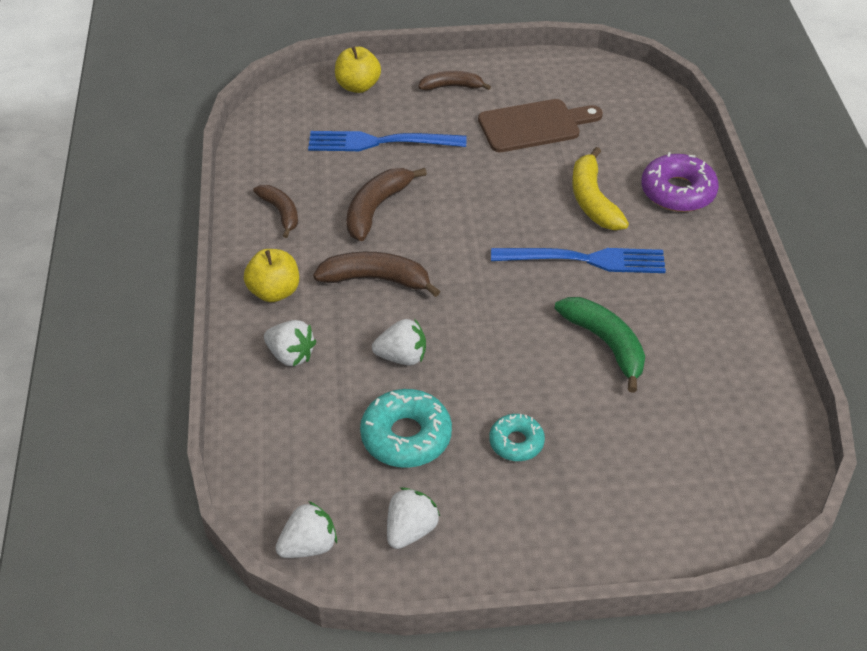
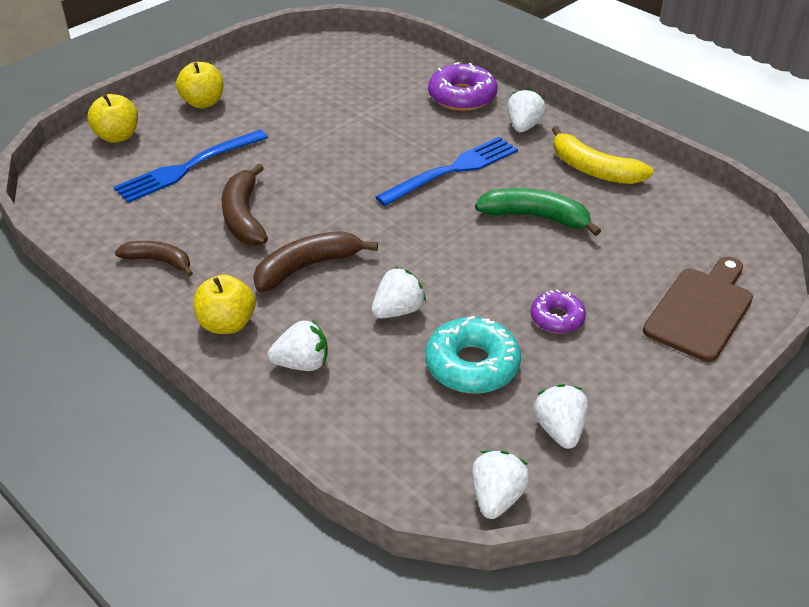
camera: 40 degrees left, 5 degrees down
(452, 86) = (203, 102): brown banana -> yellow apple
(516, 442) = (557, 318): turquoise donut -> purple donut
(534, 125) = (304, 101): brown cutting board -> brown cutting board (701, 310)
(593, 200) = (410, 129): yellow banana -> yellow banana (593, 169)
(700, 251) = (523, 126): none -> white strawberry

